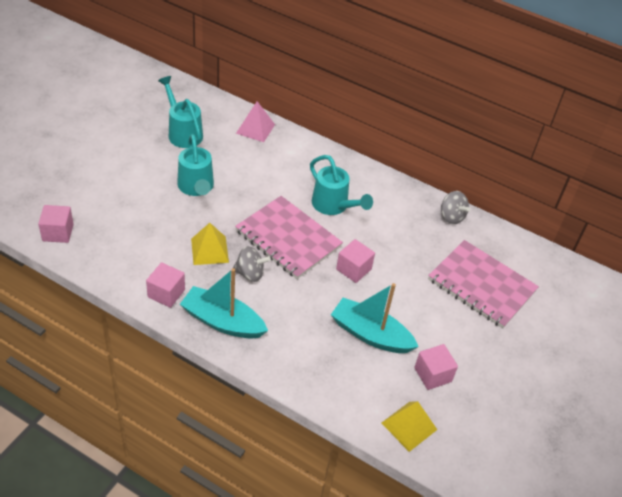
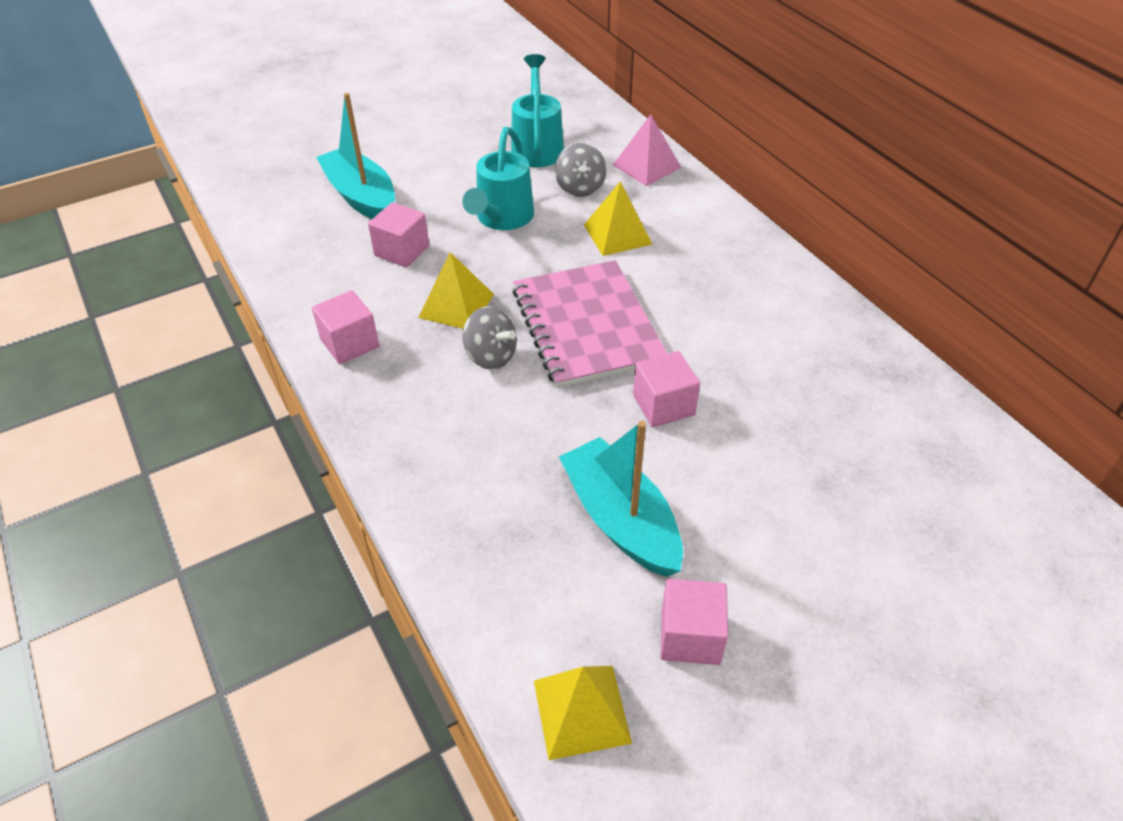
camera: 35 degrees right, 0 degrees up
(58, 232) = (276, 223): pink cube -> pink cube (402, 251)
(222, 321) = (397, 410): turquoise boat -> turquoise boat (361, 197)
(268, 178) = (617, 234): none -> yellow pyramid
(333, 205) = (695, 300): turquoise watering can -> none
(451, 217) = (902, 379): grey spinning top -> grey spinning top (580, 188)
(481, 285) = (891, 513): pink notebook -> none

